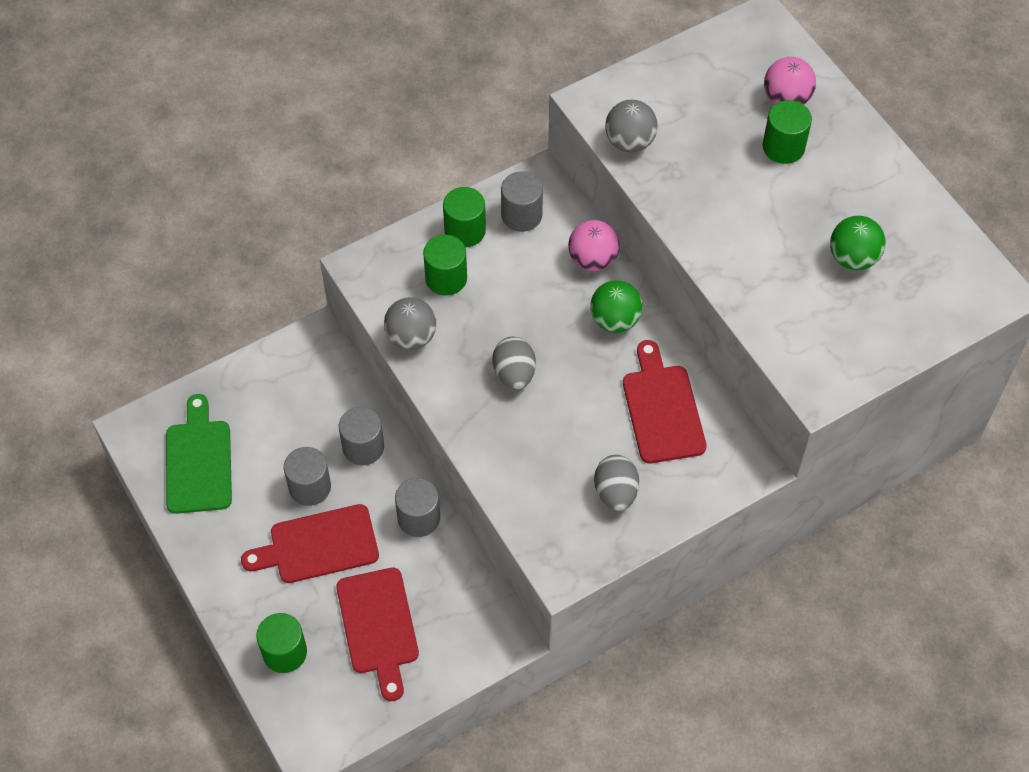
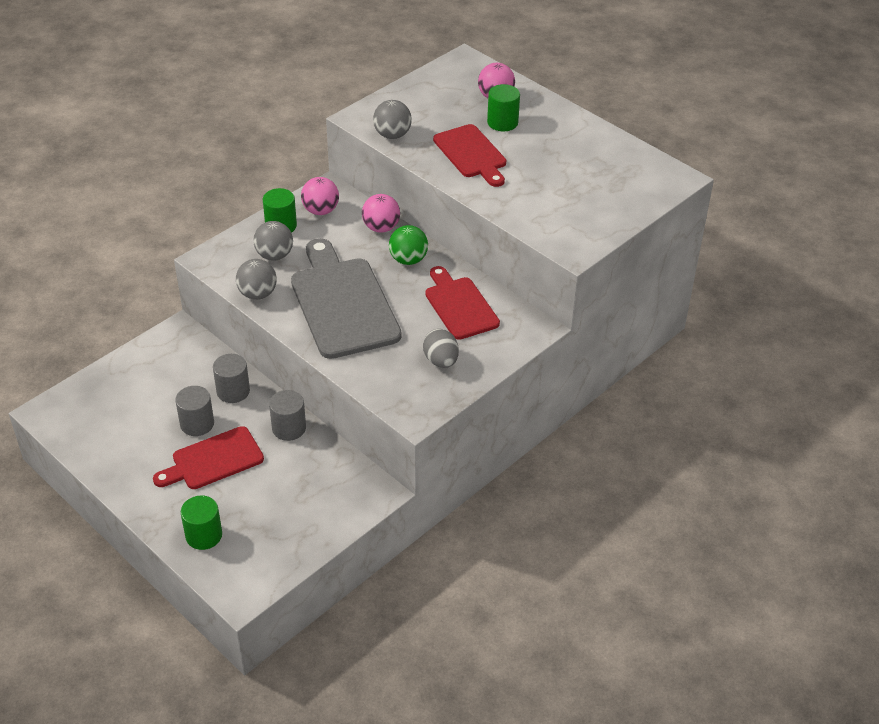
camera: 15 degrees left, 15 degrees down
(199, 461) = (103, 423): green cutting board -> none
(378, 627) = (275, 504): red cutting board -> red cutting board (471, 154)
(446, 278) = (274, 255): green cylinder -> grey ball
(514, 374) = (342, 303): grey egg -> grey cutting board
(521, 215) = (321, 211): grey cylinder -> pink ball
(853, 258) = (572, 174): green ball -> none

